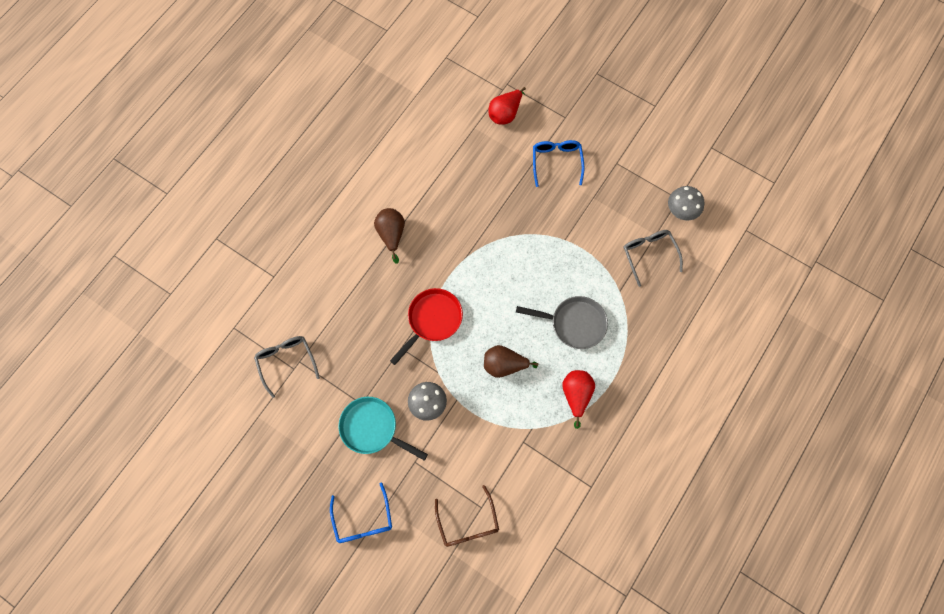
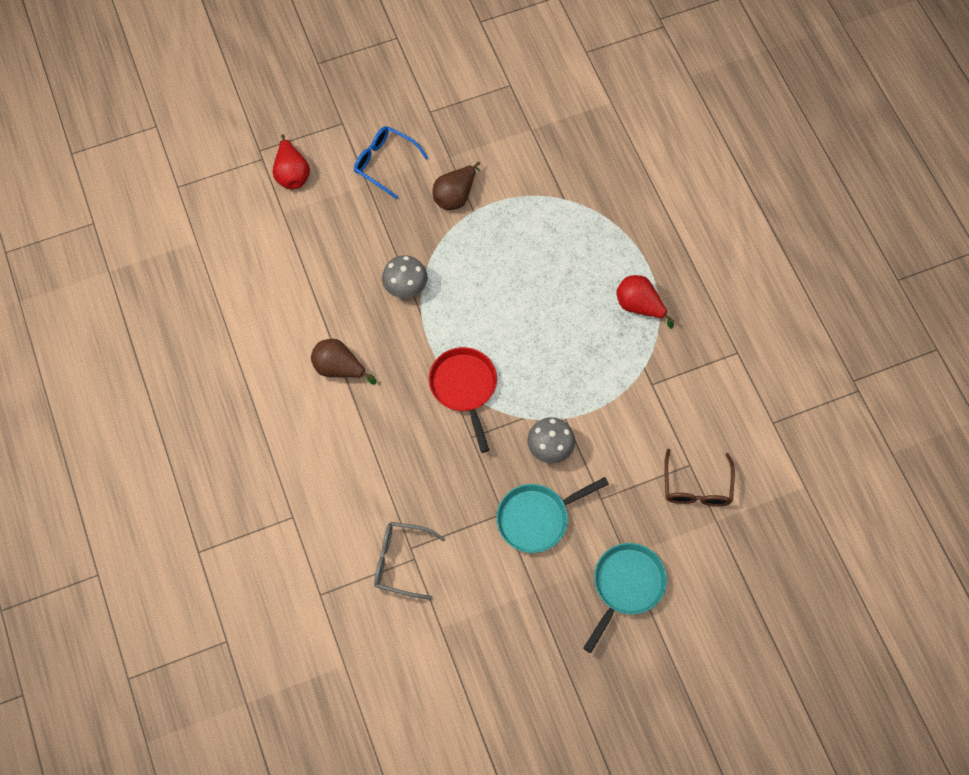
camera: 55 degrees left, 5 degrees down
(363, 520) = (626, 586): blue glasses -> turquoise pan
(468, 523) = (696, 487): brown glasses -> brown glasses turned 75 degrees clockwise
(504, 365) = (562, 351): brown pear -> brown pear (455, 196)
(574, 323) = (567, 260): grey pan -> none
(649, 254) = (547, 148): grey glasses -> none
(681, 211) = (524, 91): grey mushroom -> grey mushroom (405, 287)

